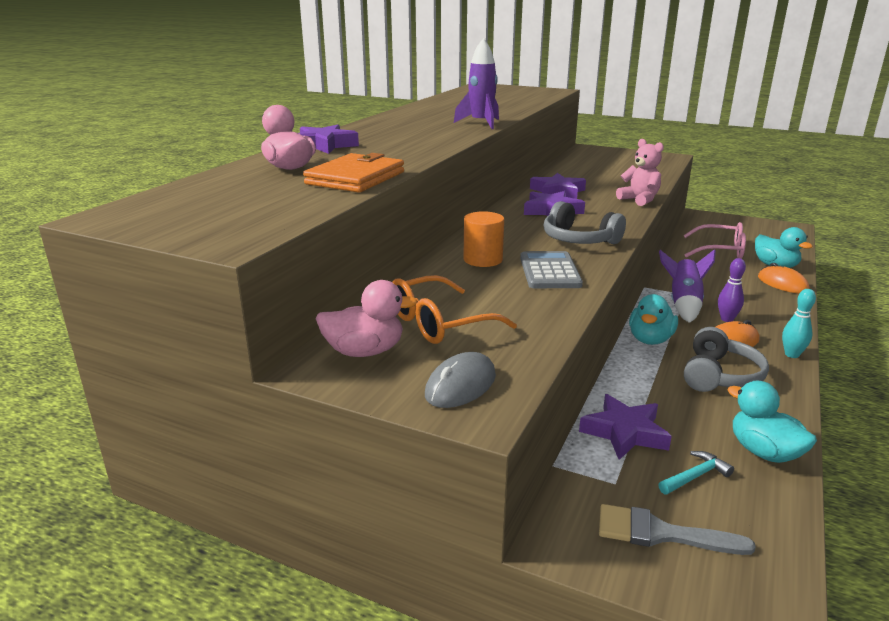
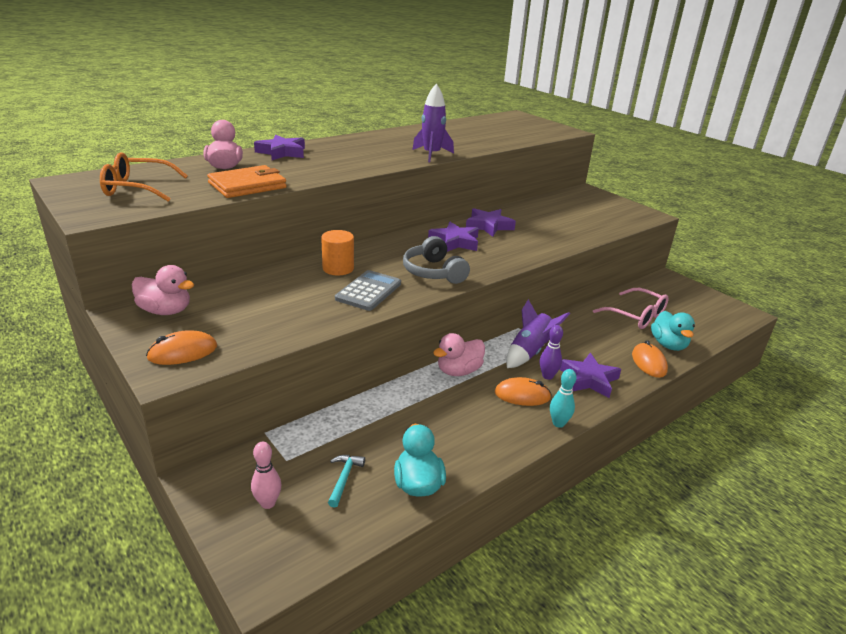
camera: 25 degrees right, 5 degrees up
(440, 323) = (237, 306): orange glasses -> orange glasses (138, 188)
(460, 385) = (183, 352): grey mouse -> orange mouse
(624, 432) = (340, 430): purple star -> purple star (588, 379)
(639, 200) = (545, 250): pink teddy bear -> none
(650, 340) = (458, 371): turquoise duck -> pink duck
(660, 533) = (268, 503): grey brush -> pink bowling pin
(695, 476) = (344, 478): turquoise hammer -> turquoise hammer turned 75 degrees counterclockwise
(719, 375) = (471, 417): grey headphones -> none

